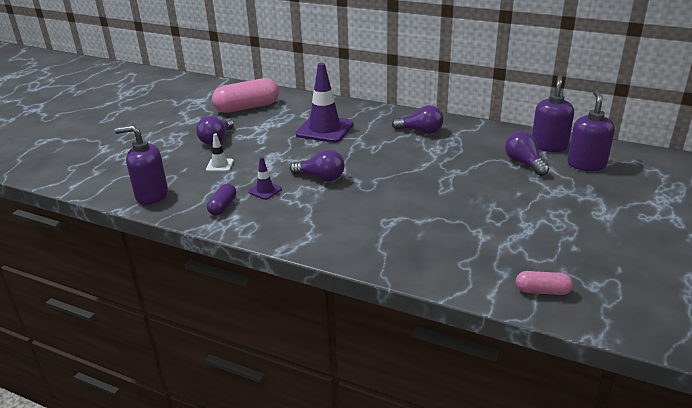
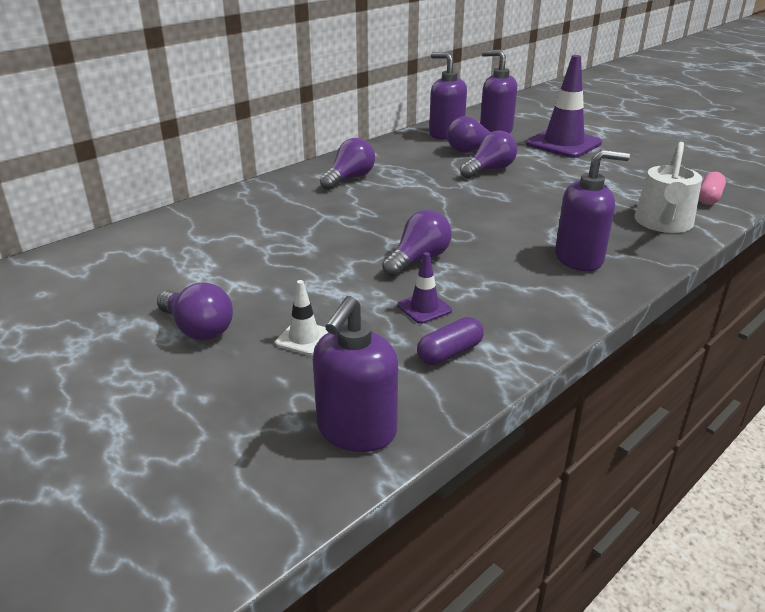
camera: 70 degrees left, 0 degrees up
(223, 206) = (449, 353): purple capsule -> purple capsule turned 75 degrees counterclockwise
(247, 107) = (104, 281): pink capsule -> none
(324, 129) = (273, 232): purple traffic cone -> purple traffic cone (563, 144)
(362, 234) = (579, 259): none -> purple soap dispenser
(457, 267) = (663, 223): none -> white watering can
(491, 176) = (489, 170): none -> purple light bulb

